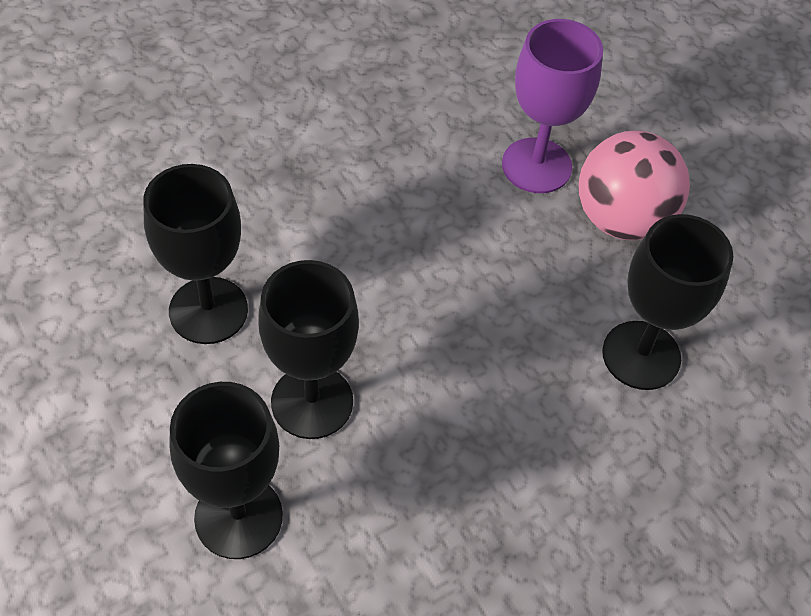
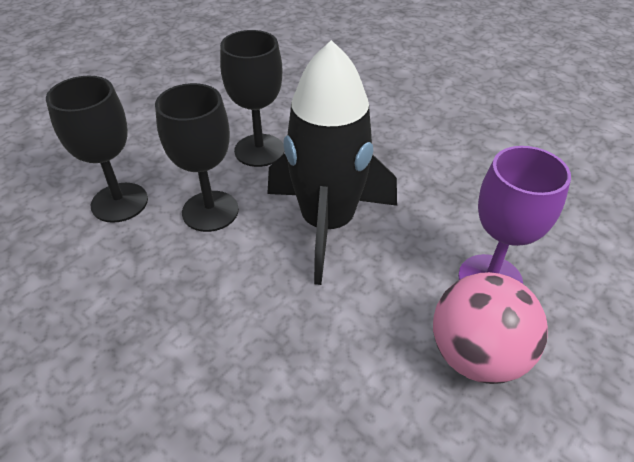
camera: 75 degrees right, 10 degrees down
(394, 278) = (327, 224): none -> black rocket
(641, 355) = (333, 404): black goblet -> none

